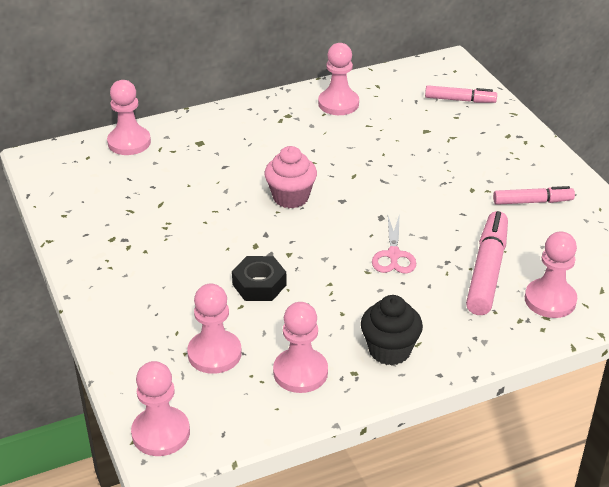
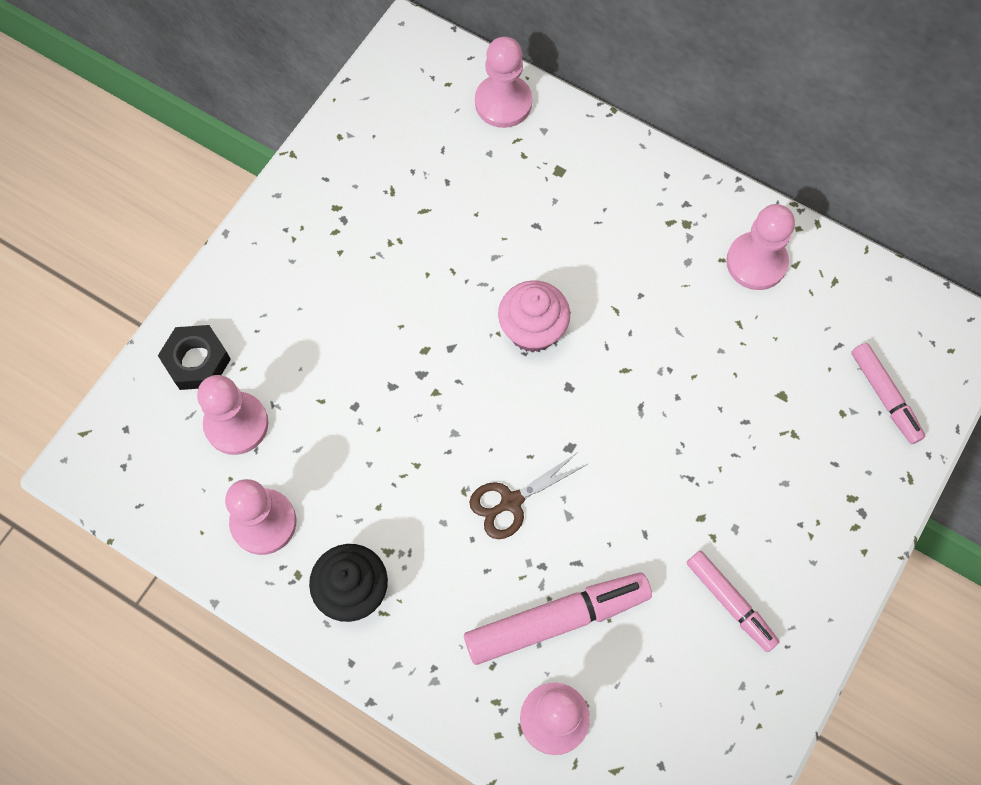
camera: 55 degrees right, 30 degrees up
(161, 433) = (104, 450): pink pawn -> none
(259, 285) = (365, 396): black nut -> black nut (197, 361)
(393, 255) = (511, 502): pink scissors -> brown scissors

